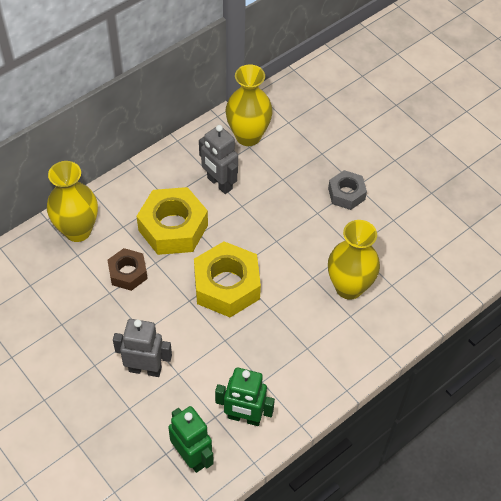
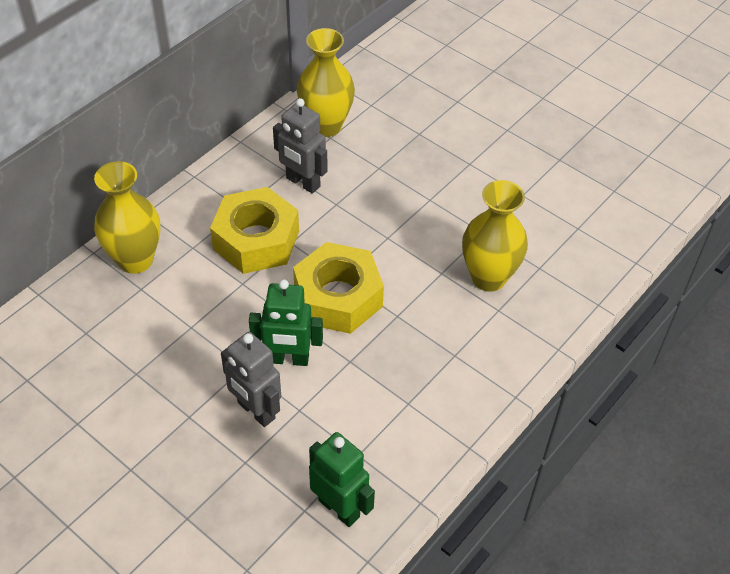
camera: 10 degrees left, 5 degrees down
(128, 273) = (210, 300): brown nut -> none
(145, 369) = (256, 411): grey robot -> grey robot turned 135 degrees counterclockwise
(244, 417) = (395, 449): green robot -> green robot (288, 359)
(346, 194) = (459, 174): grey nut -> none

